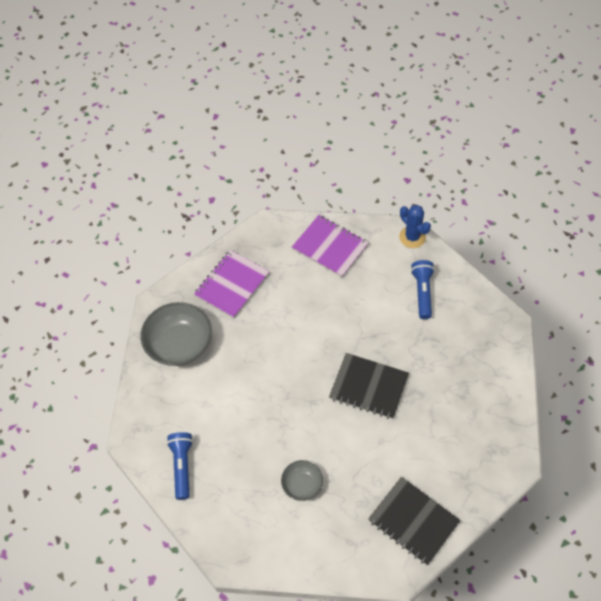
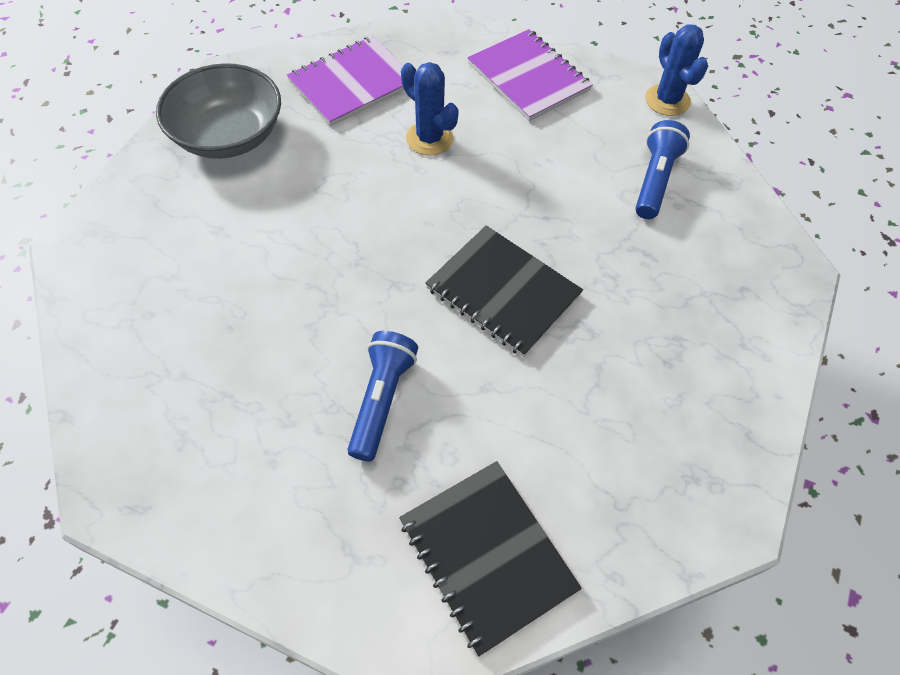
camera: 15 degrees right, 0 degrees up
(182, 467) = (126, 312): blue flashlight -> blue flashlight (382, 400)
(292, 307) = (429, 138): none -> blue cactus
(302, 484) = (311, 412): grey bowl -> none

